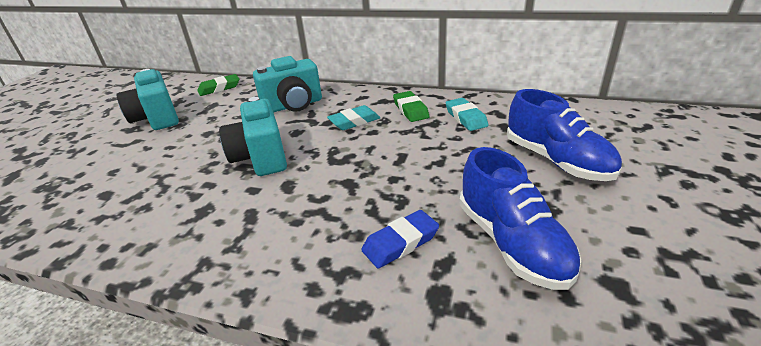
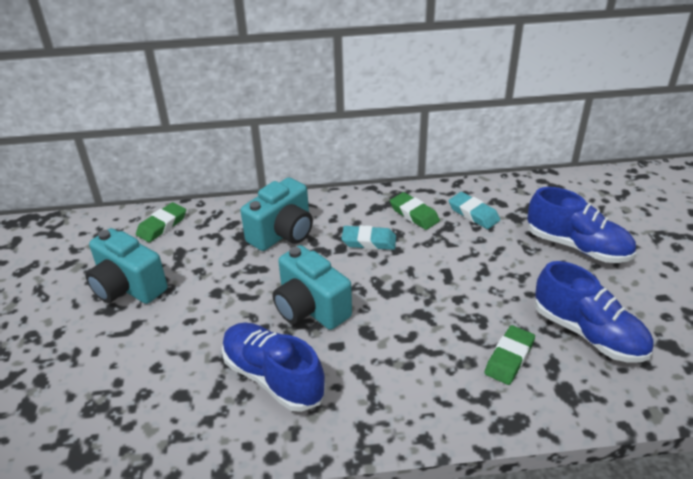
camera: 25 degrees left, 5 degrees up
(179, 200) = (273, 377): none -> blue shoe
(354, 121) = (369, 241): turquoise eraser -> turquoise eraser turned 60 degrees clockwise
(400, 242) = (509, 358): blue eraser -> green eraser

